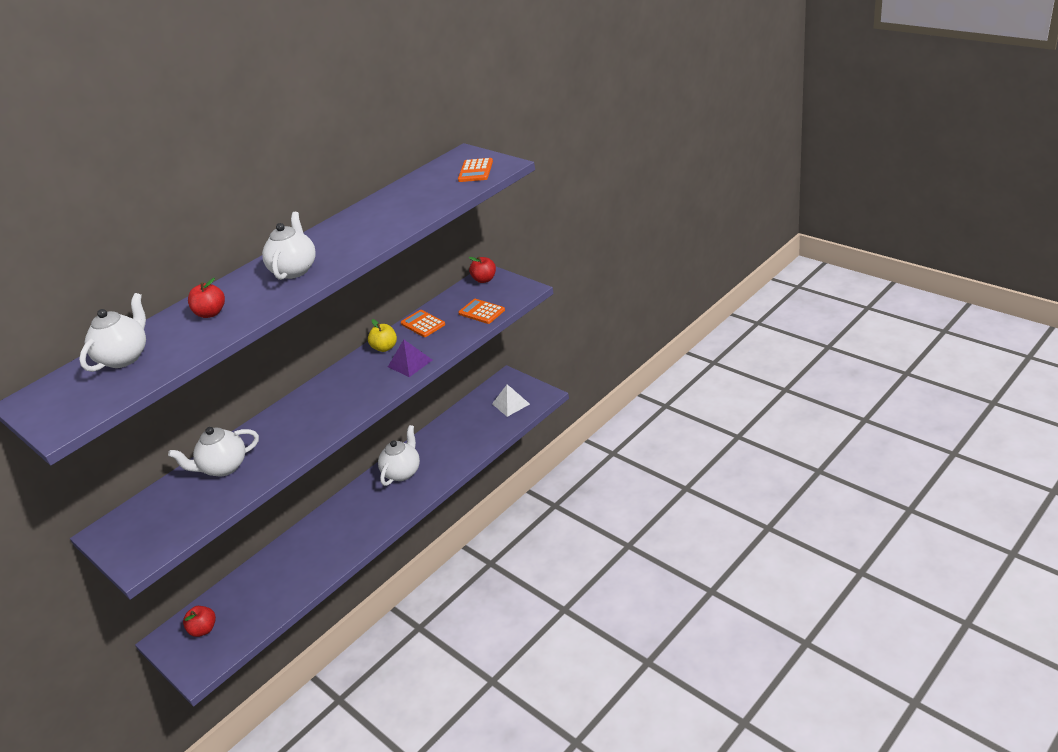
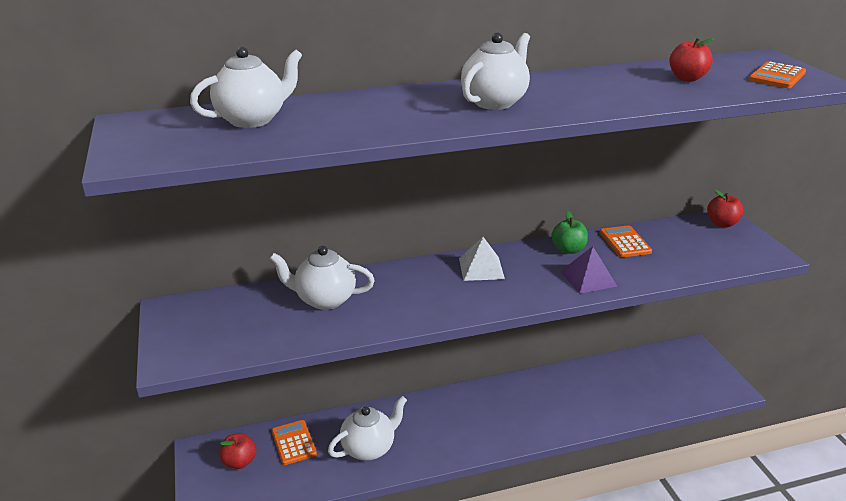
camera: 25 degrees right, 5 degrees down
(211, 313) = (372, 111): red apple -> red apple (687, 78)
(385, 348) = (568, 250): yellow apple -> green apple
(402, 472) = (528, 397): white teapot -> white teapot (369, 448)
(481, 312) = (703, 257): orange calculator -> orange calculator (293, 443)
(511, 404) = (688, 380): white pyramid -> white pyramid (481, 268)

